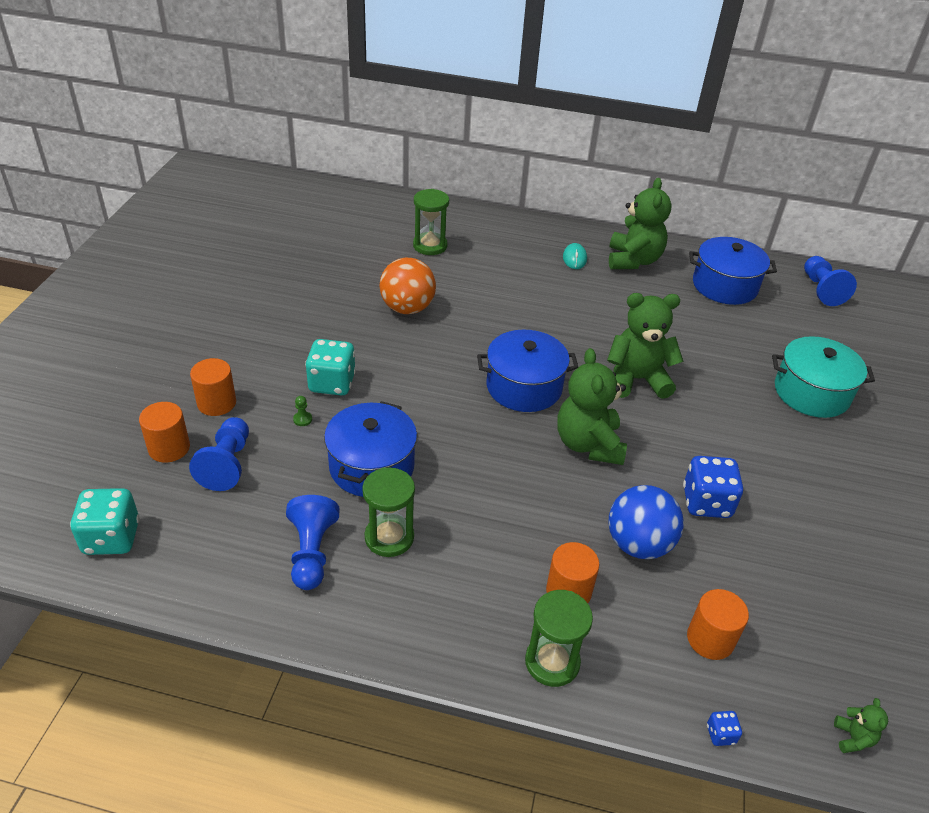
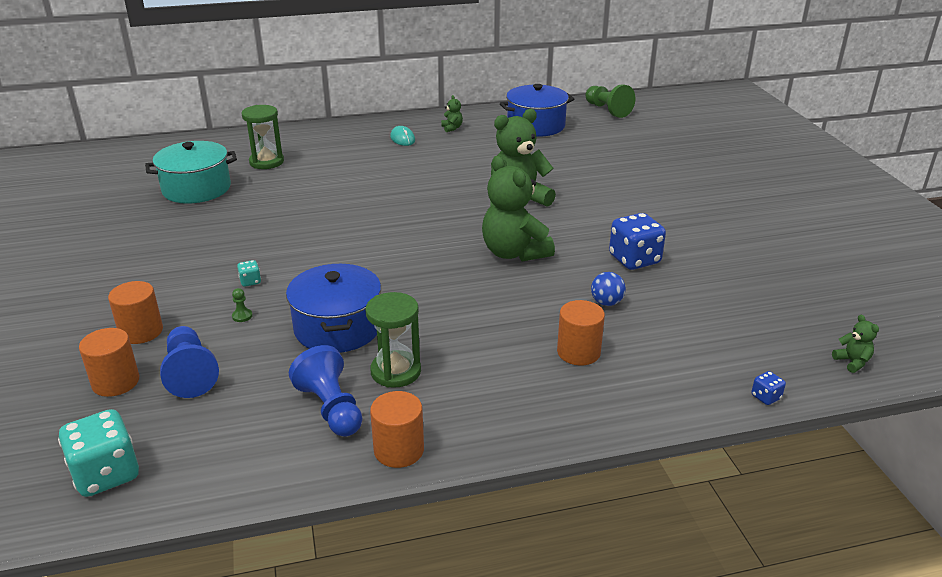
camera: 25 degrees left, 10 degrees down
(332, 383) = (250, 281): turquoise dice -> turquoise dice, size x0.45
(407, 308) = (280, 209): orange ball -> none
(524, 387) = (429, 232): blue pot -> none
(552, 662) = (604, 403): green hourglass -> none
(633, 260) = (452, 128): green teddy bear -> green teddy bear, size x0.42
(638, 544) = (606, 302): blue ball -> blue ball, size x0.51
(710, 639) = (708, 342): orange cylinder -> orange cylinder (399, 450)
(811, 393) = (652, 171): turquoise pot -> turquoise pot (196, 189)
(821, 290) = (607, 110): blue pawn -> green pawn

